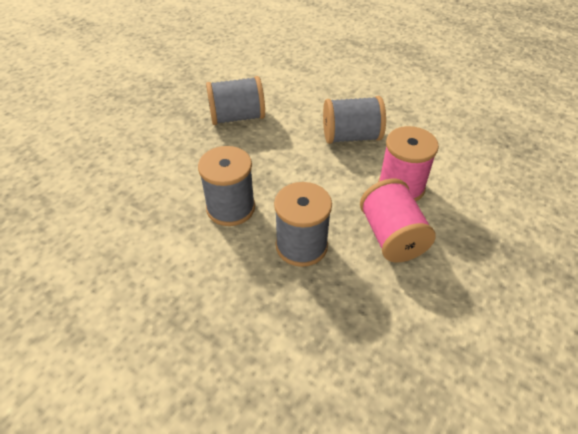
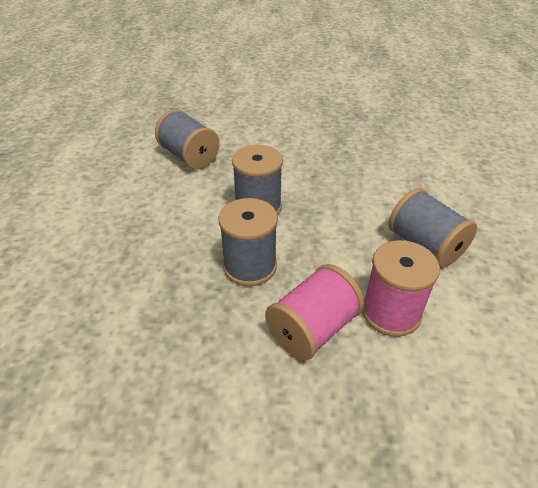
camera: 60 degrees right, 5 degrees down
(237, 117) = (366, 165): grey spool -> grey spool (189, 156)

